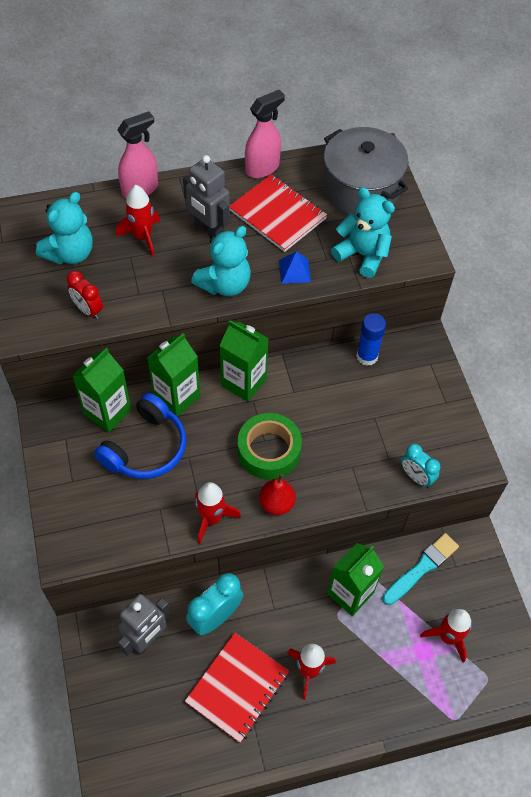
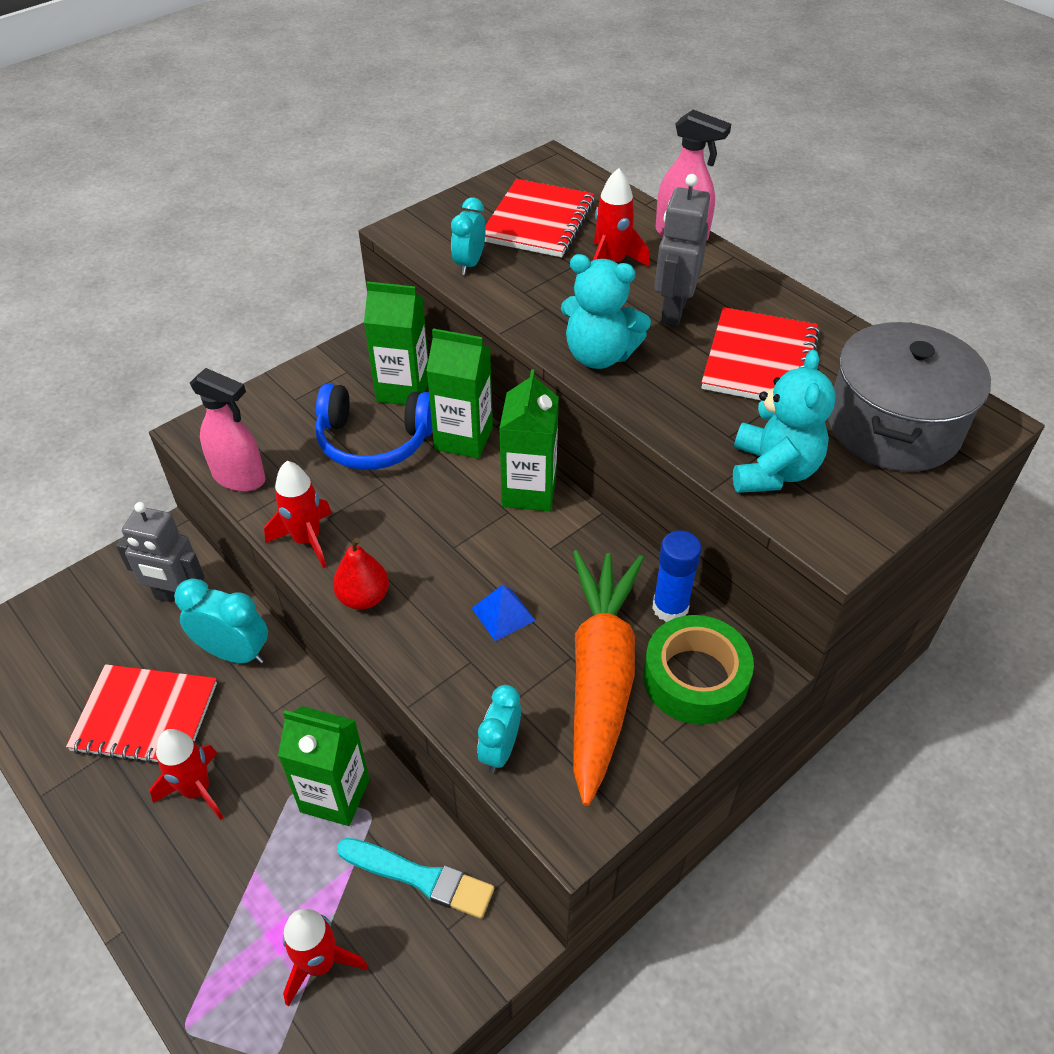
camera: 65 degrees right, 10 degrees down
(70, 253) = (538, 221): turquoise teddy bear -> red notebook
(88, 310) = (469, 264): red clock -> turquoise clock
(262, 168) = (825, 318): pink spray bottle -> pink spray bottle (239, 477)
(269, 451) = (440, 558): green tape -> green tape (695, 678)
(294, 271) = (679, 411): blue pyramid -> blue pyramid (503, 614)
(394, 410) = (600, 677): none -> orange carrot

